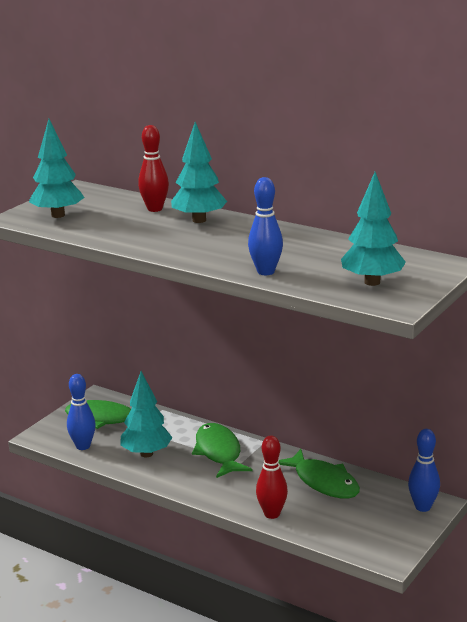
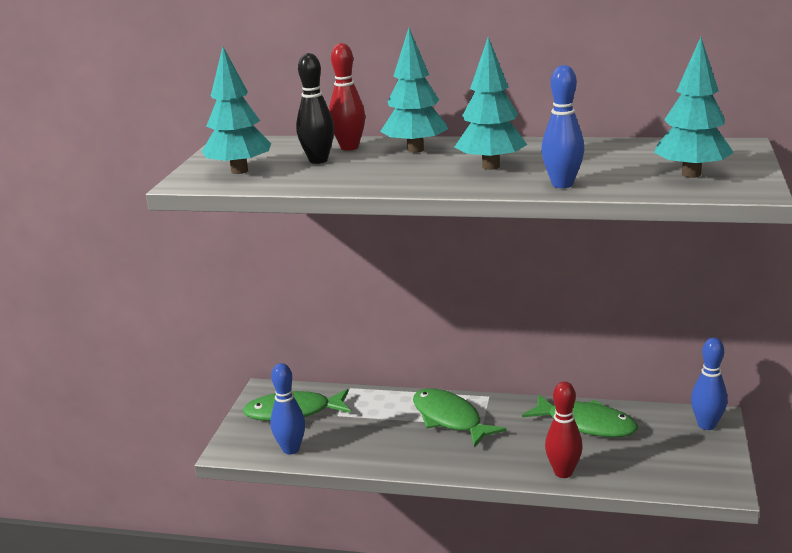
camera: 20 degrees left, 0 degrees up
(120, 216) = (318, 160): none -> black bowling pin
(146, 454) = (371, 440): turquoise tree -> turquoise tree (491, 166)

